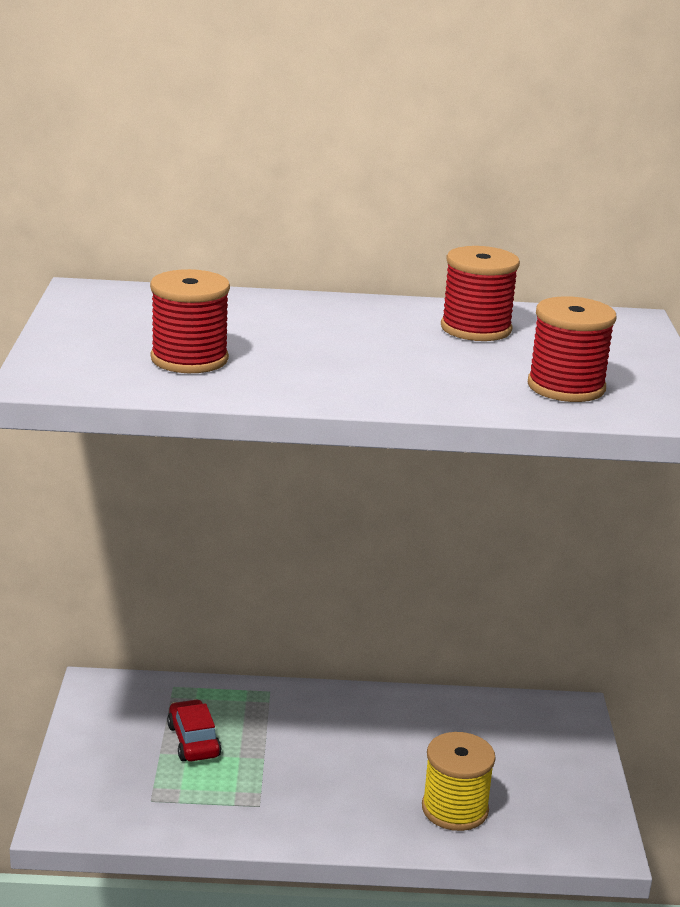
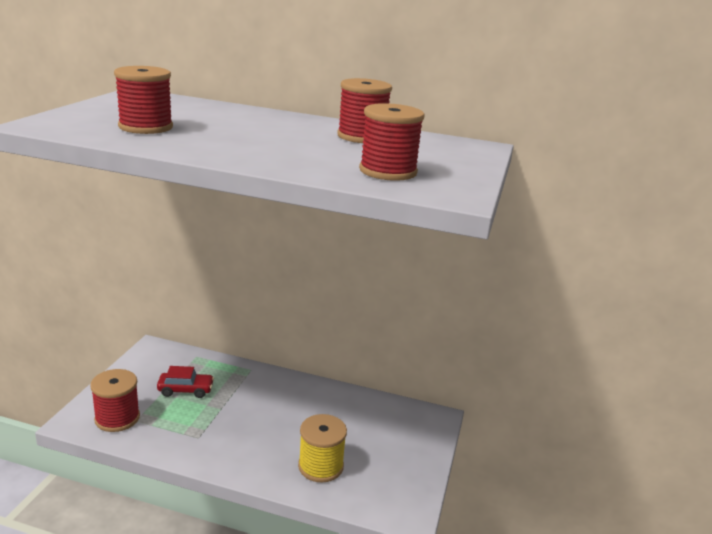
camera: 15 degrees right, 0 degrees up
(121, 802) = (117, 418): none -> red spool
(193, 741) = (185, 390): red car -> red car turned 90 degrees clockwise

